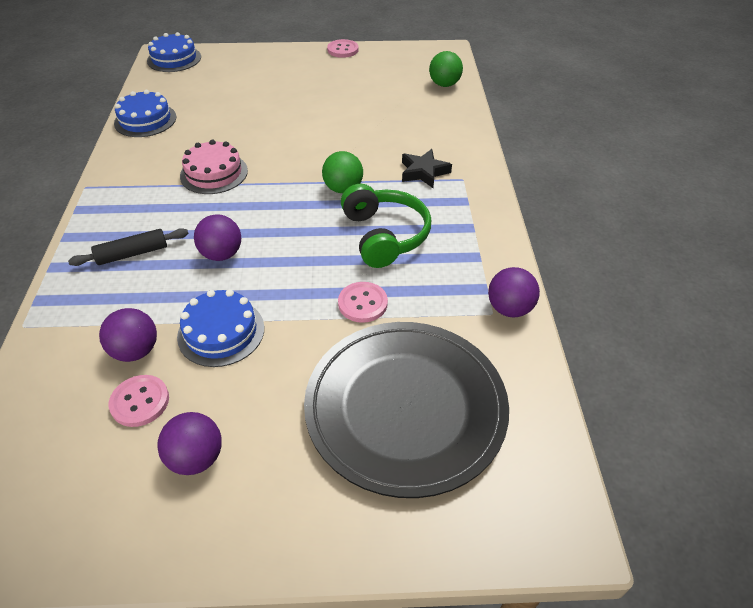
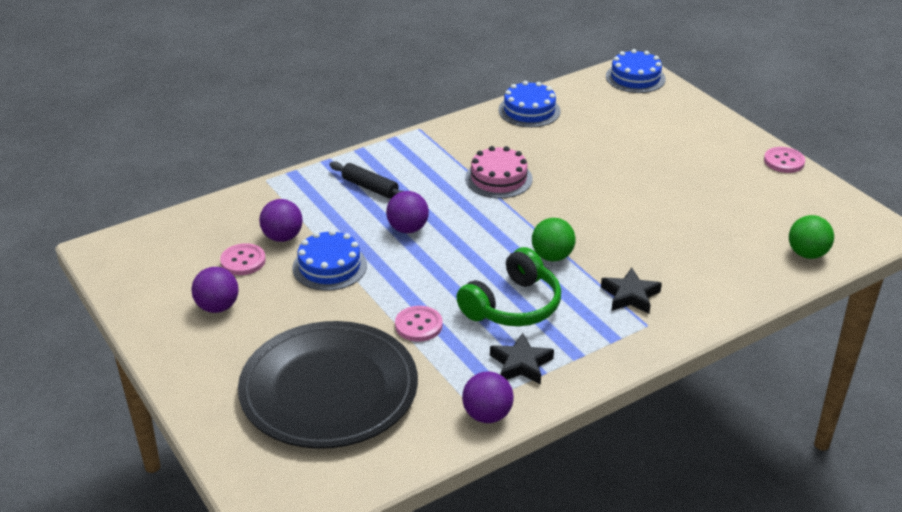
camera: 60 degrees right, 10 degrees down
(460, 262) = (521, 364): none -> black star

